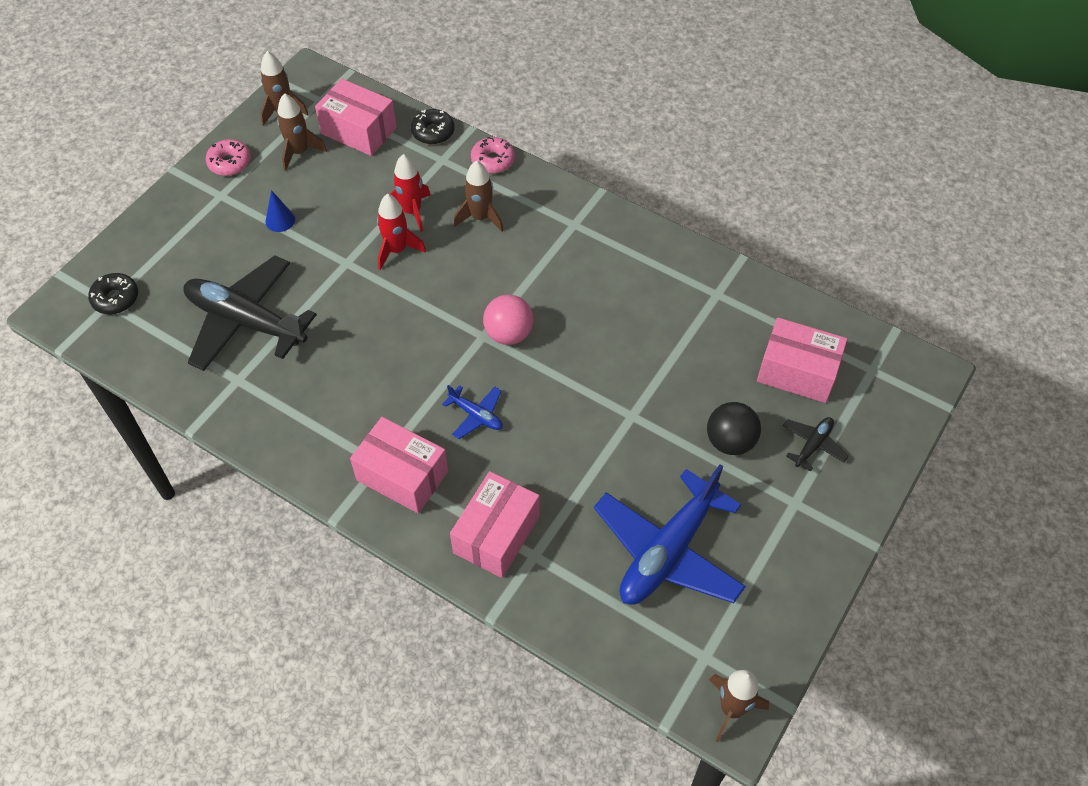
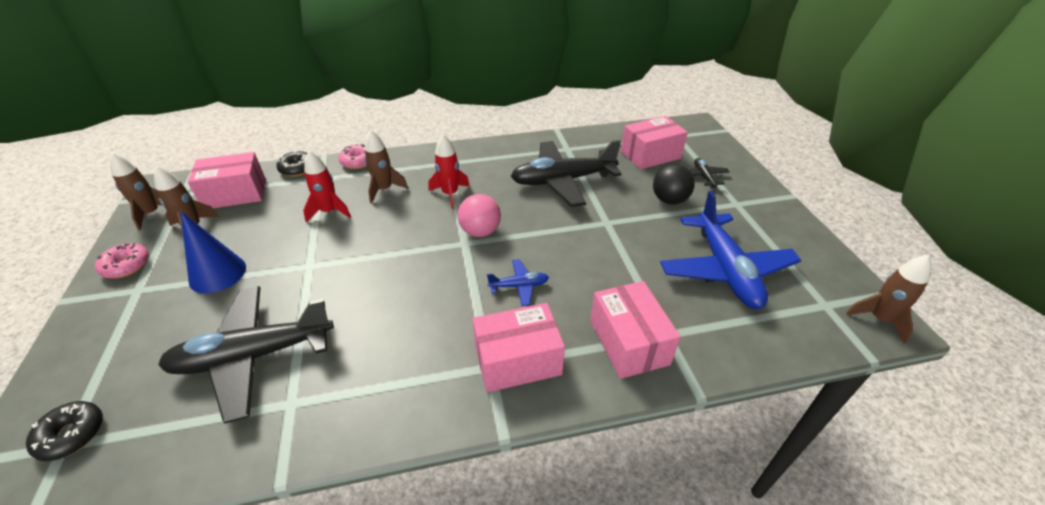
camera: 45 degrees left, 15 degrees down
(280, 220) = (217, 274): blue cone -> blue cone, size x1.79
(397, 250) = (343, 236): red rocket -> red rocket (450, 194)
(655, 333) = (563, 181): none -> black plane

